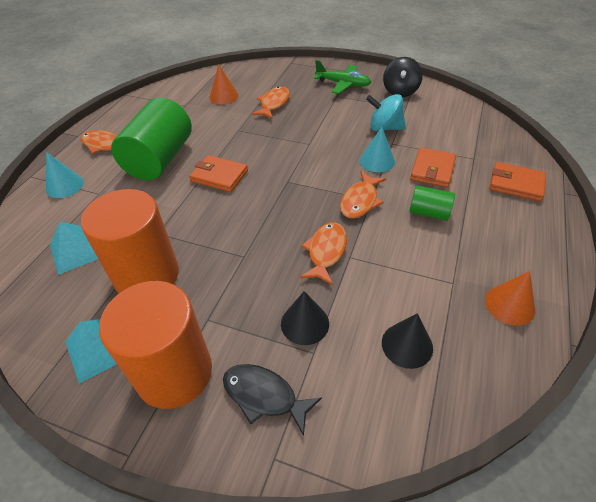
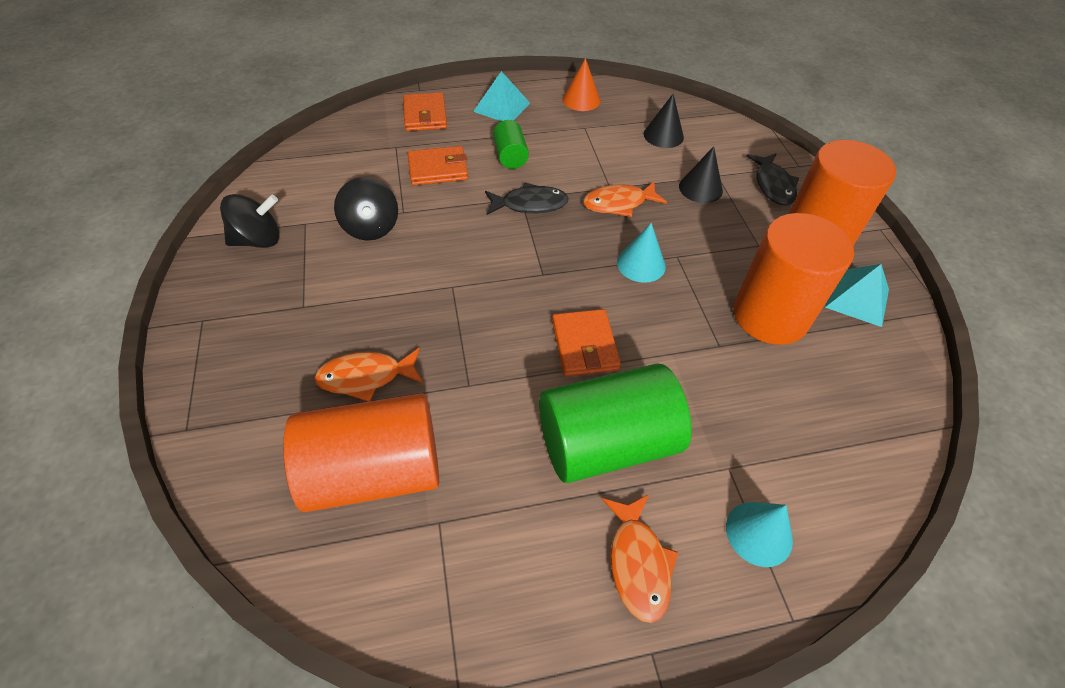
camera: 125 degrees left, 5 degrees up
(77, 250) = (814, 407): turquoise pyramid -> turquoise pyramid (501, 107)
(224, 96) = (374, 471): orange cone -> orange cylinder
(343, 84) = (258, 313): green plane -> none
(360, 201) = (530, 204): orange fish -> black fish
(377, 161) = (449, 213): turquoise cone -> turquoise cone (641, 264)
(384, 128) = (371, 227): turquoise spinning top -> black spinning top

